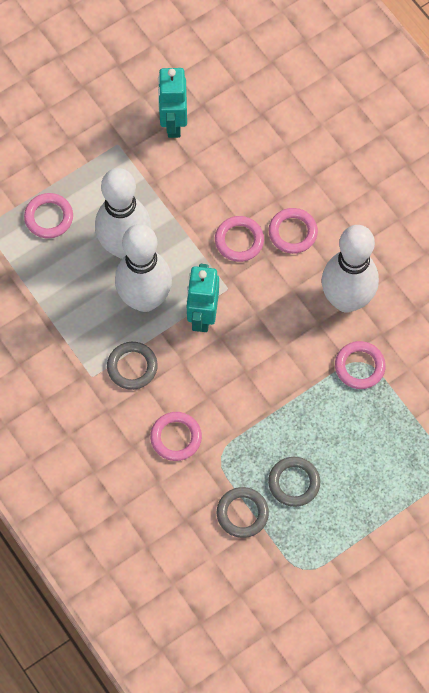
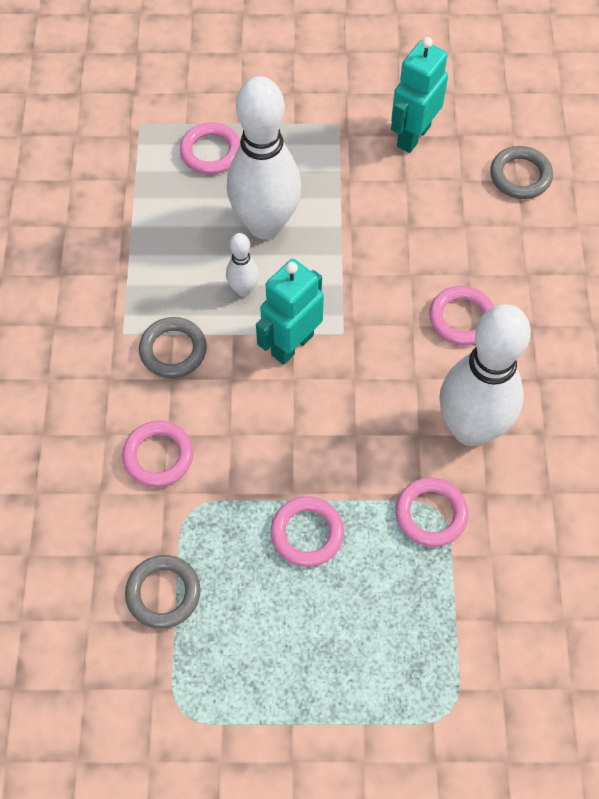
camera: 35 degrees right, 5 degrees down
(145, 299) = (243, 289): white bowling pin -> white bowling pin, size x0.44
(239, 240) = (394, 291): pink ring -> pink ring (307, 533)
(294, 483) = (250, 598): grey ring -> grey ring (520, 176)

